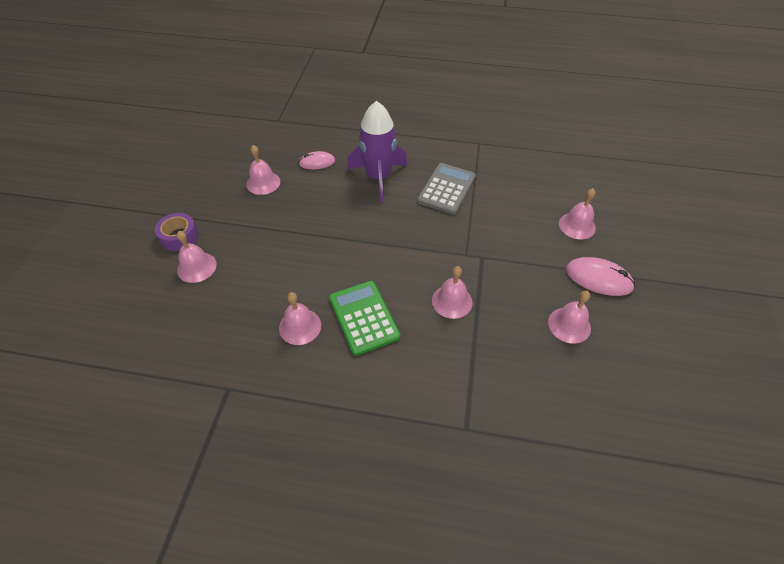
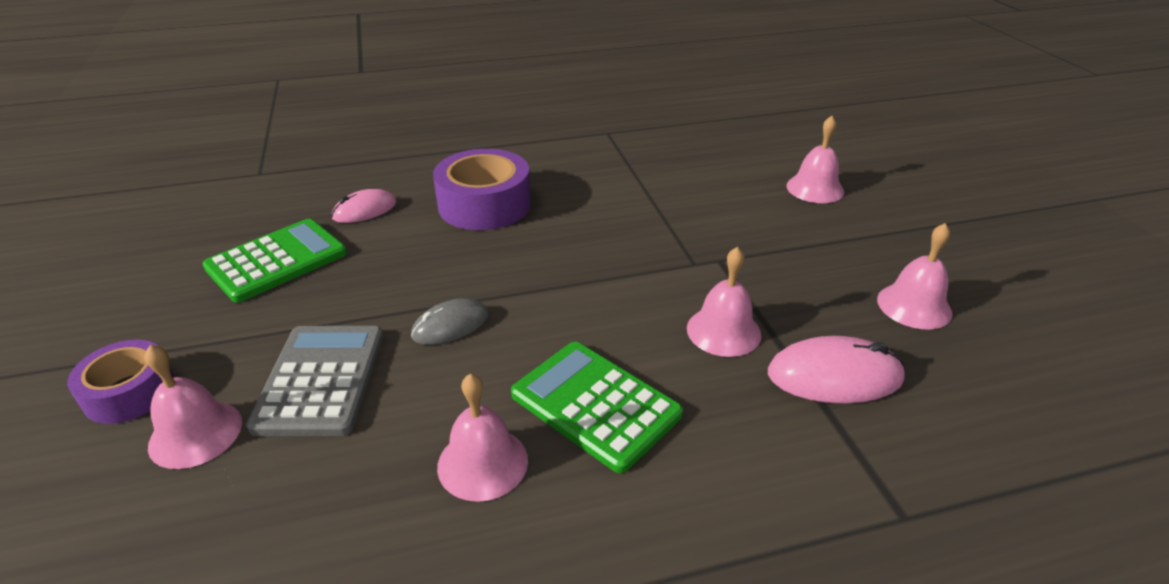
camera: 25 degrees left, 15 degrees down
(263, 183) = (277, 261): pink bell -> green calculator
(322, 249) = (450, 325): none -> grey mouse
(378, 177) = (484, 204): purple rocket -> purple tape
(446, 189) = (602, 193): grey calculator -> grey calculator (321, 380)
(598, 278) = (897, 239): pink mouse -> pink mouse (834, 376)

